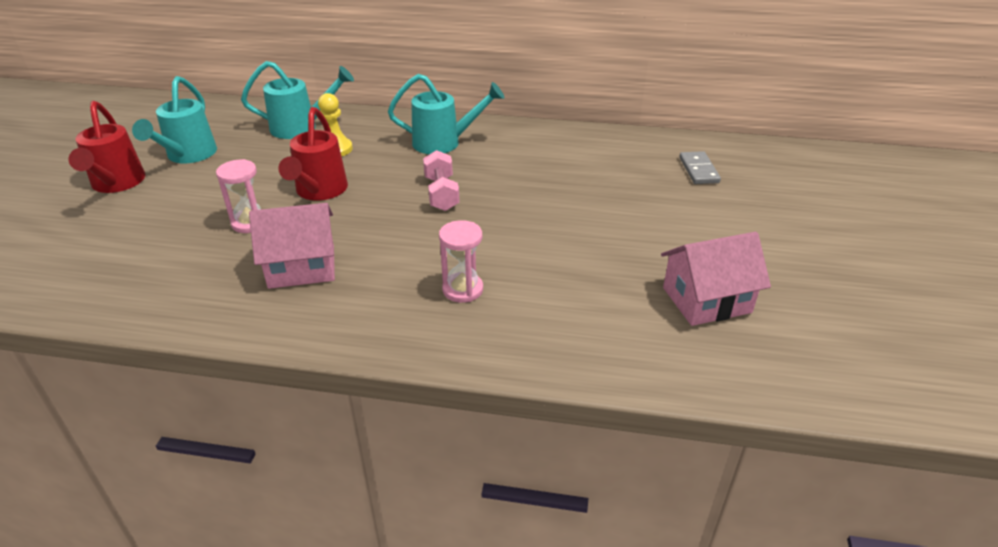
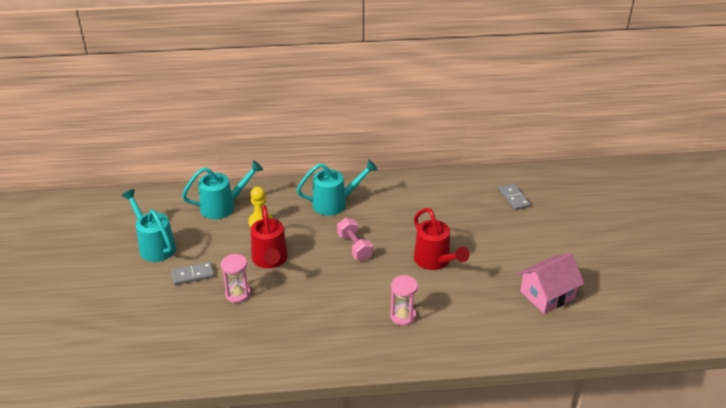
camera: 15 degrees left, 0 degrees up
(117, 183) = (118, 280): red watering can -> red watering can (435, 261)
(188, 155) = (154, 246): turquoise watering can -> turquoise watering can turned 150 degrees clockwise
(210, 193) = (193, 275): none -> grey domino
(302, 267) = (293, 320): pink house -> none

